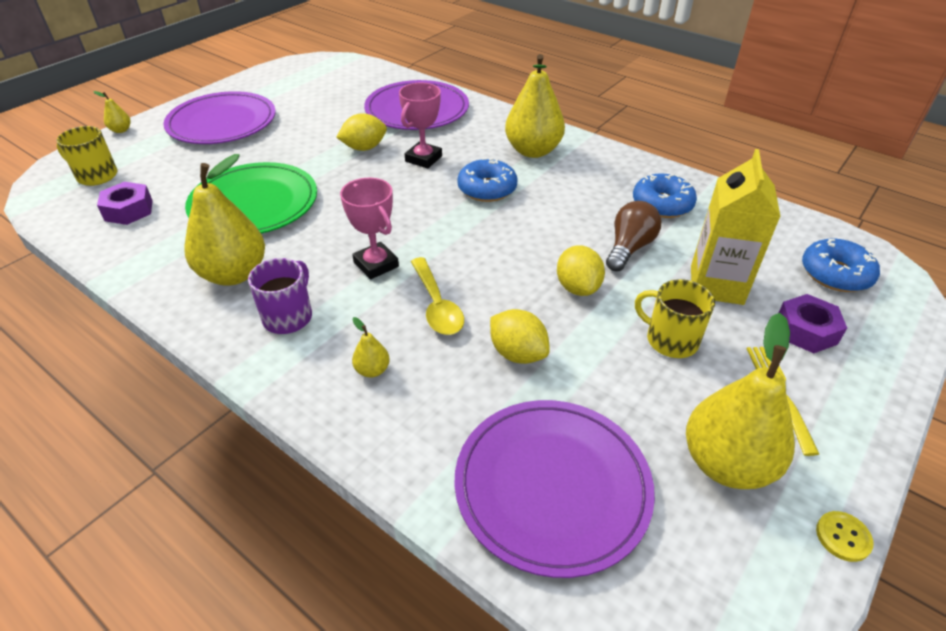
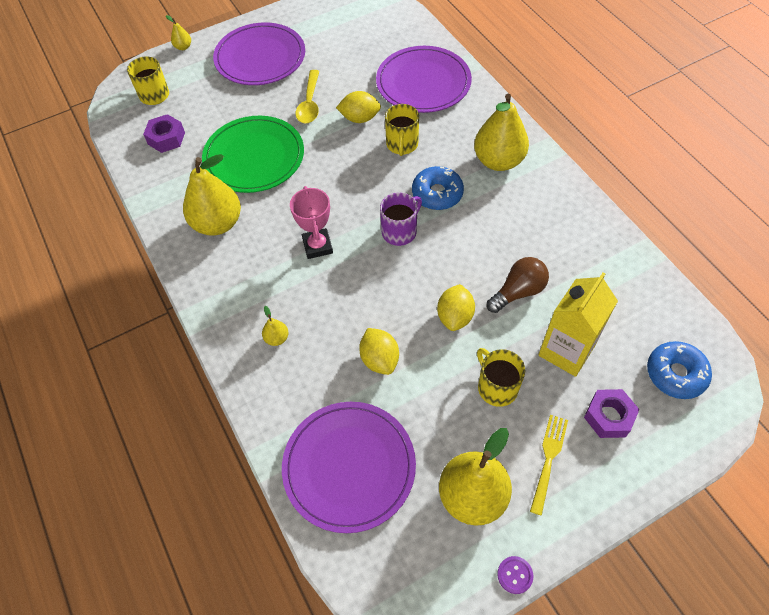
camera: 25 degrees right, 15 degrees up
(288, 317) = (240, 274): purple mug -> purple mug (400, 231)
(423, 159) = (402, 144): pink trophy -> yellow mug
(437, 305) = (344, 298): yellow spoon -> yellow spoon (310, 103)
(662, 204) = (575, 255): blue donut -> none
(843, 537) = (515, 575): yellow button -> purple button

